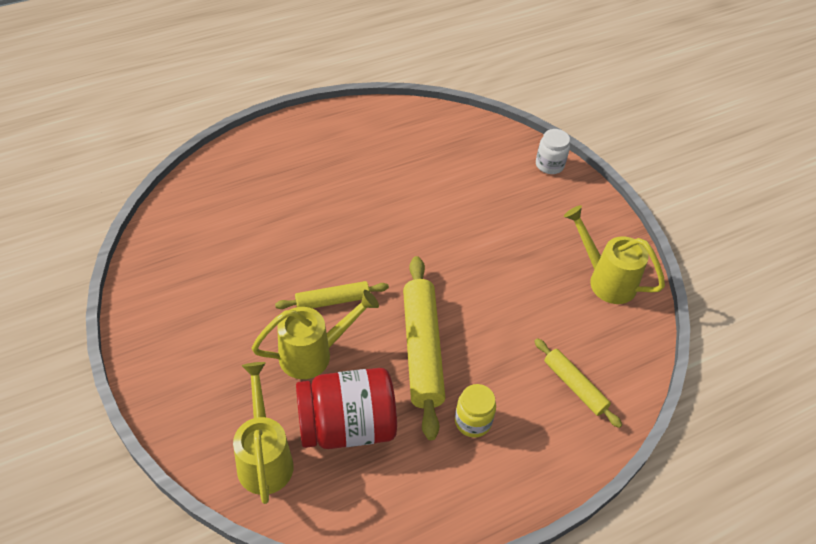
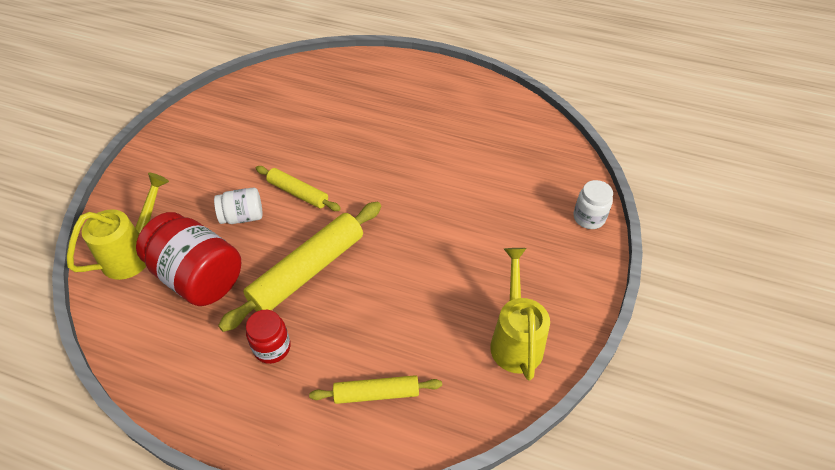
camera: 50 degrees right, 0 degrees up
(314, 354) = (242, 216): yellow watering can -> white jar
(472, 421) = (272, 348): yellow jar -> red jar
(575, 386) = (376, 393): yellow rolling pin -> yellow rolling pin turned 75 degrees clockwise

